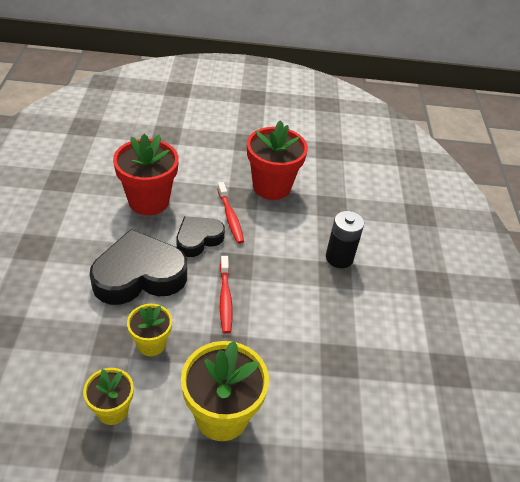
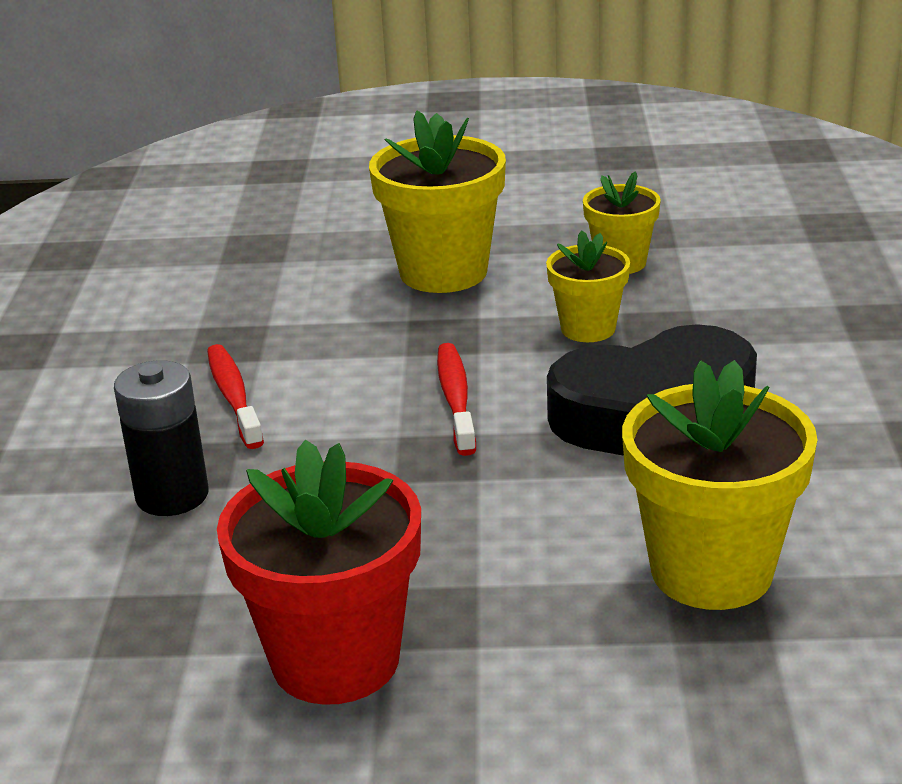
camera: 175 degrees left, 15 degrees down
(149, 201) = (711, 571): red flower pot -> yellow flower pot
(198, 239) = (541, 496): black heart -> none
(230, 217) = (463, 556): red toothbrush -> red toothbrush (233, 396)

